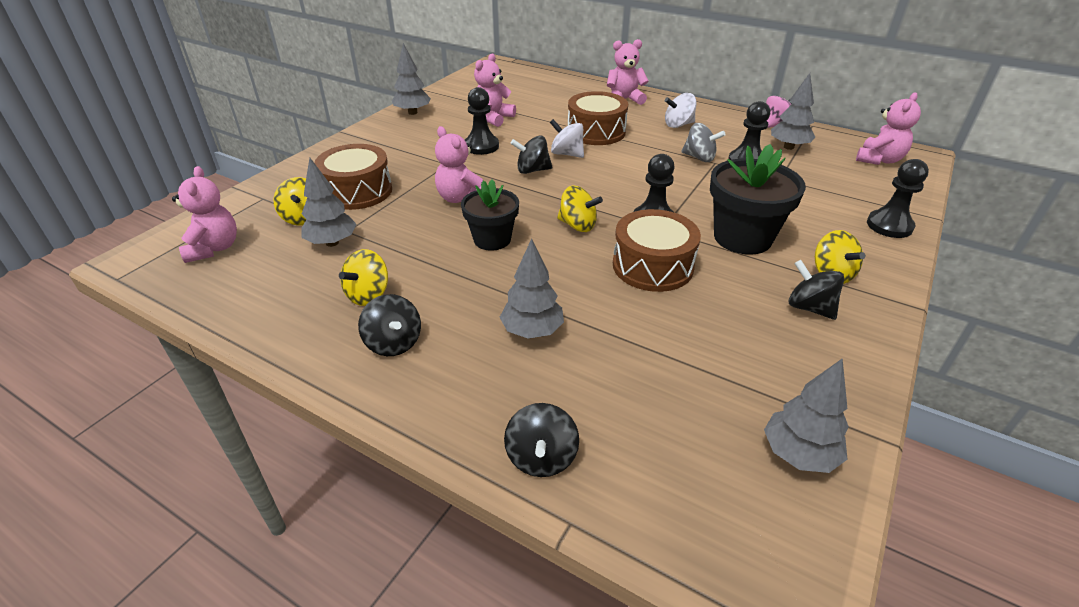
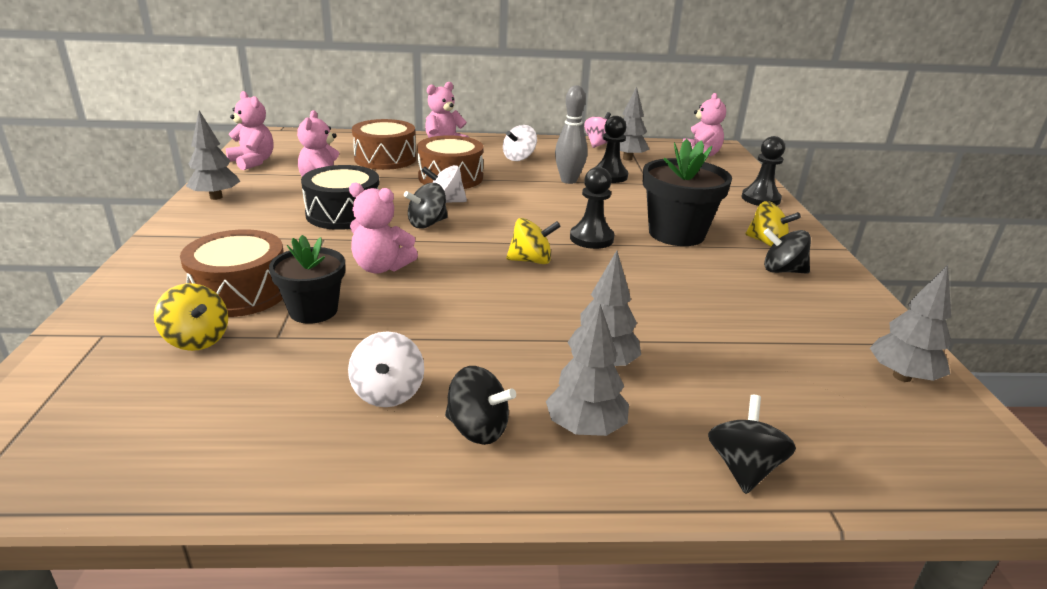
camera: 35 degrees left, 10 degrees down
(214, 248) = (93, 415): pink teddy bear -> pink teddy bear (253, 162)
(332, 243) = (272, 355): grey tree -> grey tree (585, 428)
(368, 295) = (388, 393): yellow spinning top -> white spinning top
(481, 146) = (343, 213): black pawn -> black drum
(492, 239) = (462, 296): black flower pot -> black flower pot (313, 310)
(541, 457) = (743, 468): black spinning top -> black spinning top turned 135 degrees counterclockwise
(652, 266) = (636, 275): brown drum -> brown drum (385, 158)
(699, 158) = (568, 180): grey spinning top -> grey bowling pin

